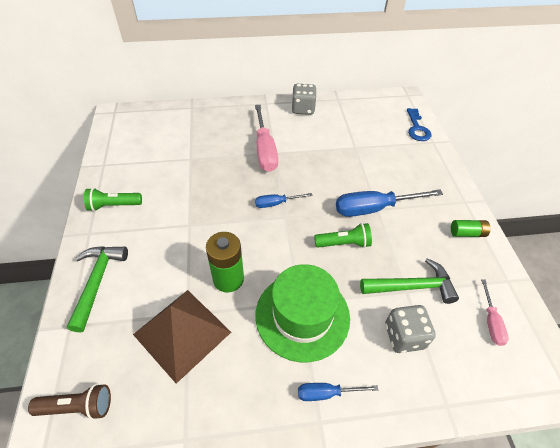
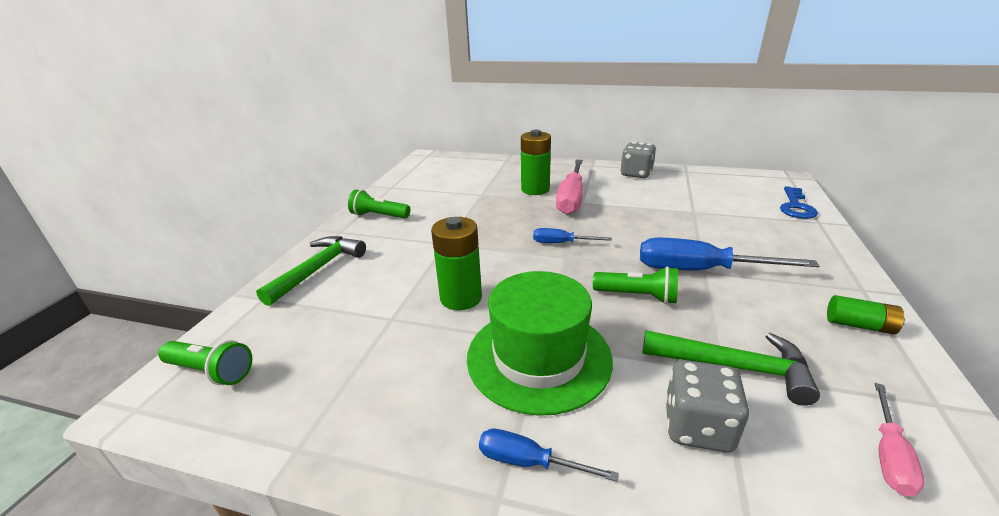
camera: 25 degrees right, 20 degrees down
(78, 406) = (211, 371): brown flashlight -> green flashlight
(182, 333) = (372, 335): brown pyramid -> none
(232, 144) = (535, 189): none -> green battery

